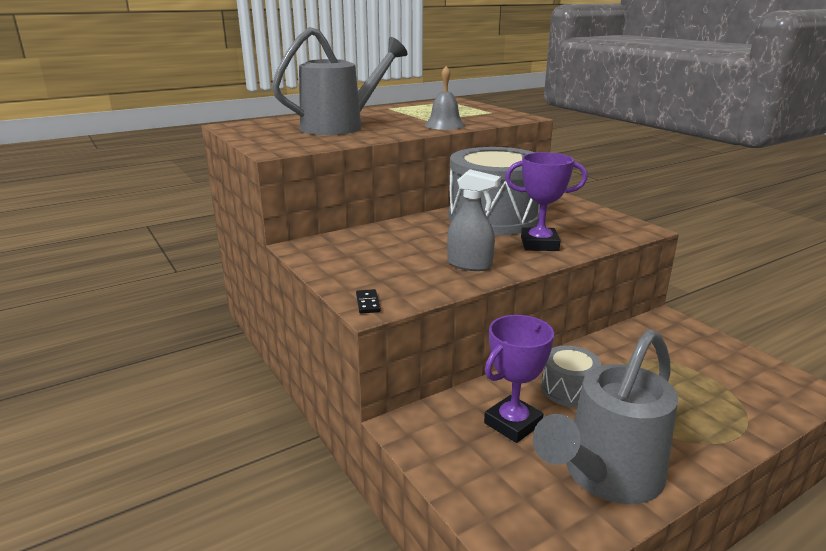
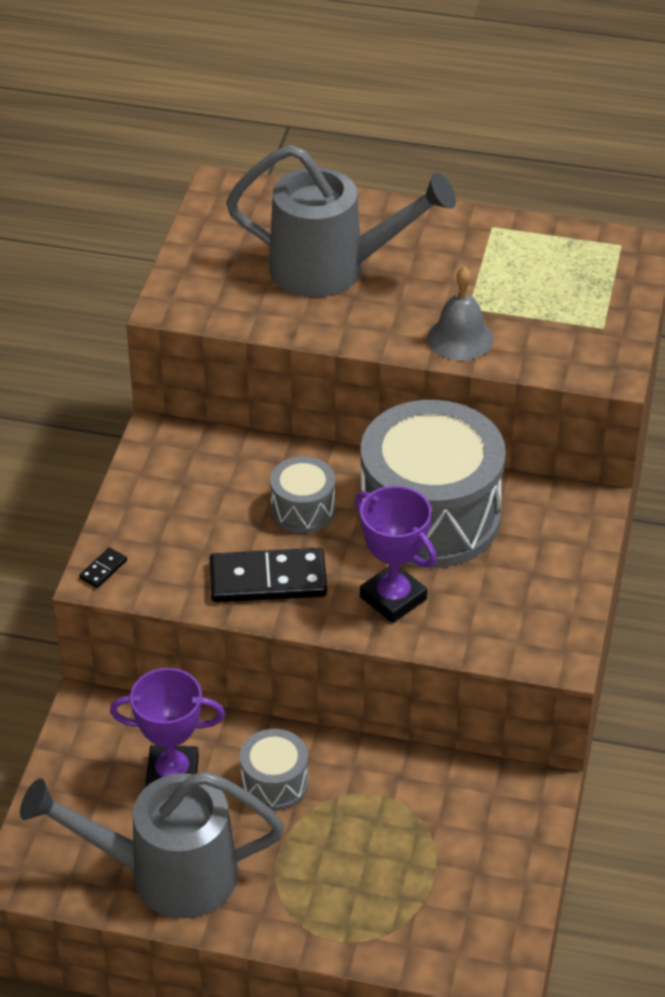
camera: 45 degrees right, 20 degrees up
(433, 238) = (303, 509): none -> grey drum
(470, 265) = (268, 580): grey spray bottle -> black domino

